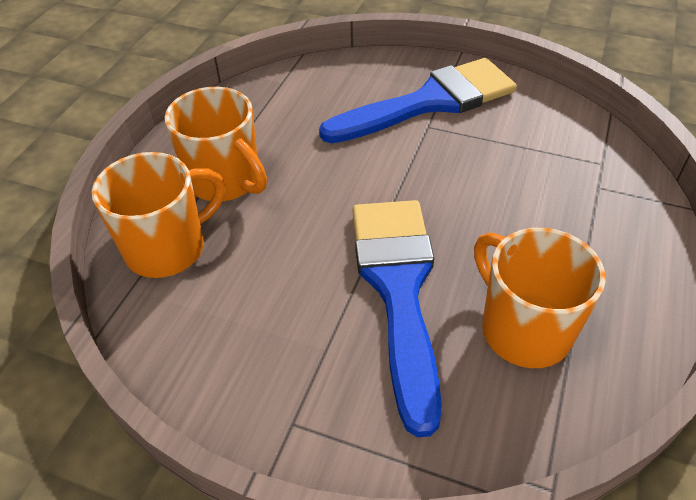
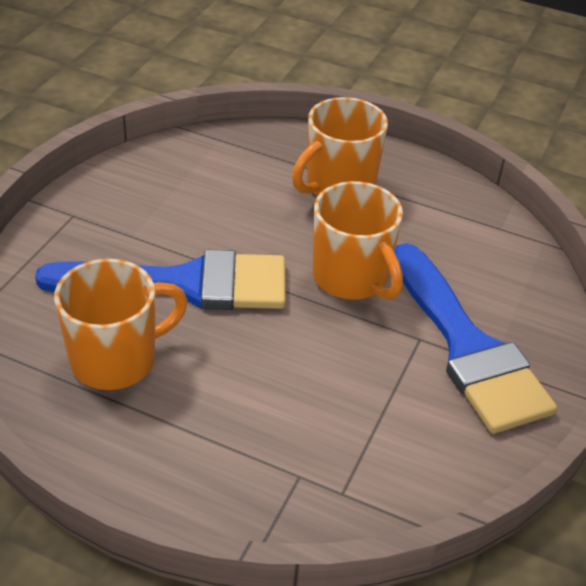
camera: 90 degrees right, 5 degrees down
(168, 248) = (258, 155): orange mug -> orange mug (352, 278)

